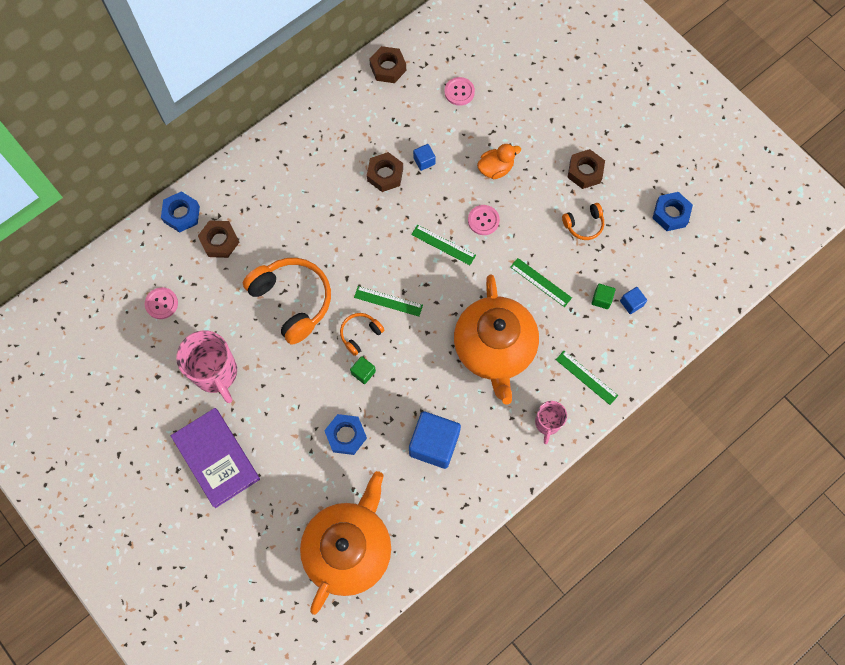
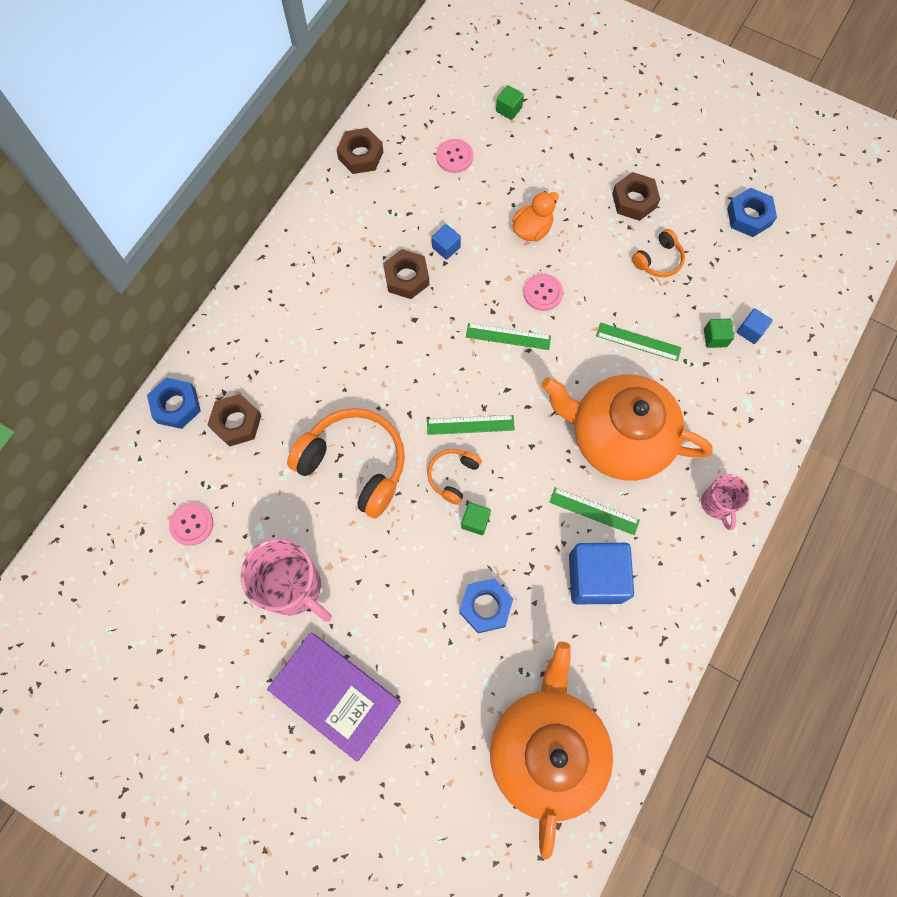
camera: 20 degrees left, 0 degrees up
(494, 348) = (618, 437): orange teapot -> orange teapot turned 135 degrees clockwise
(517, 67) = (509, 109): none -> green cube
(586, 377) = (737, 434): green ruler -> green ruler (594, 511)

